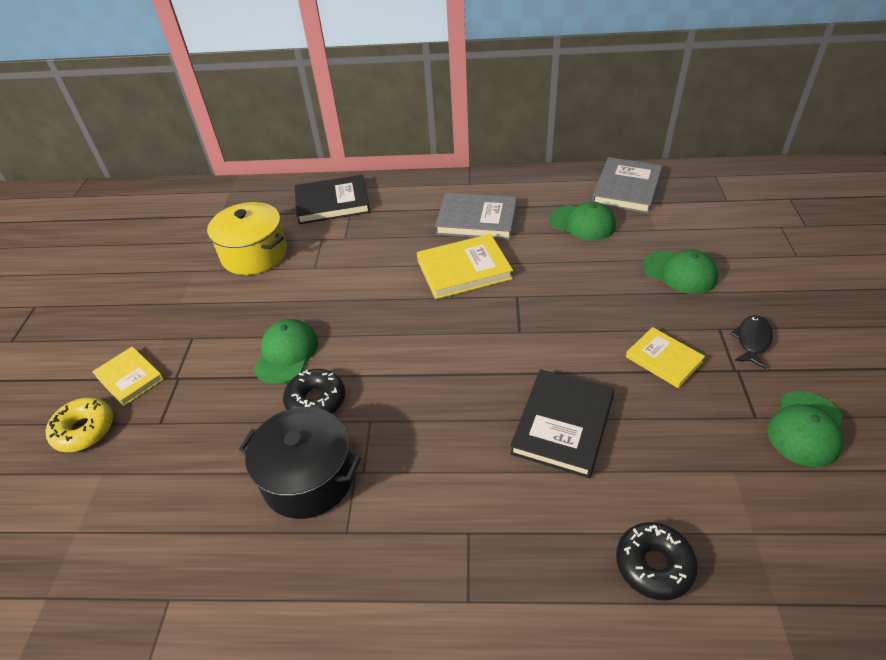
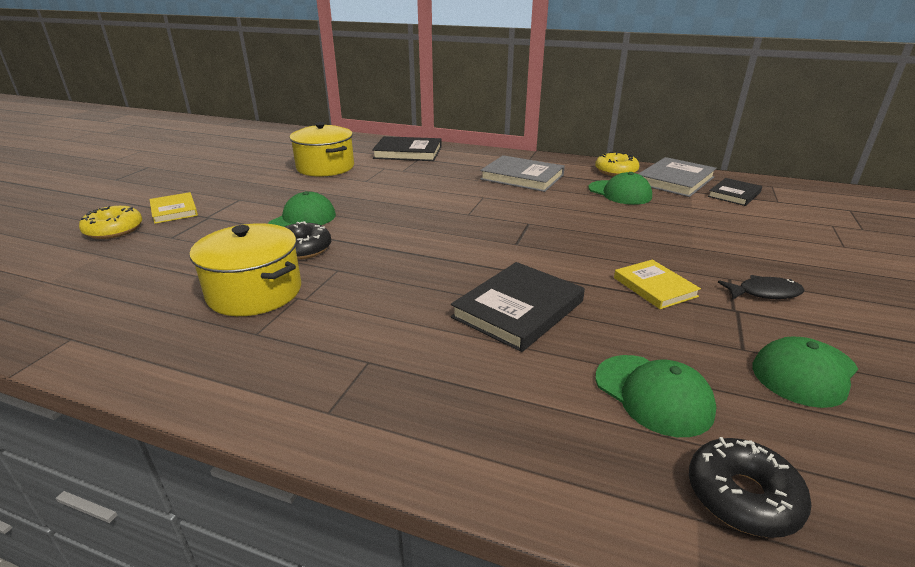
camera: 15 degrees right, 15 degrees down
(308, 478) = (255, 292): black pot -> yellow pot
(464, 269) = (490, 201): yellow book -> none
(565, 186) = (616, 171): none -> yellow donut
(654, 565) = (553, 438): black donut -> black donut (742, 496)
(680, 272) = (703, 235): green cap -> green cap (653, 394)
(686, 199) = (734, 194): none -> black book
(752, 341) = (764, 293): black fish -> black fish turned 45 degrees clockwise

